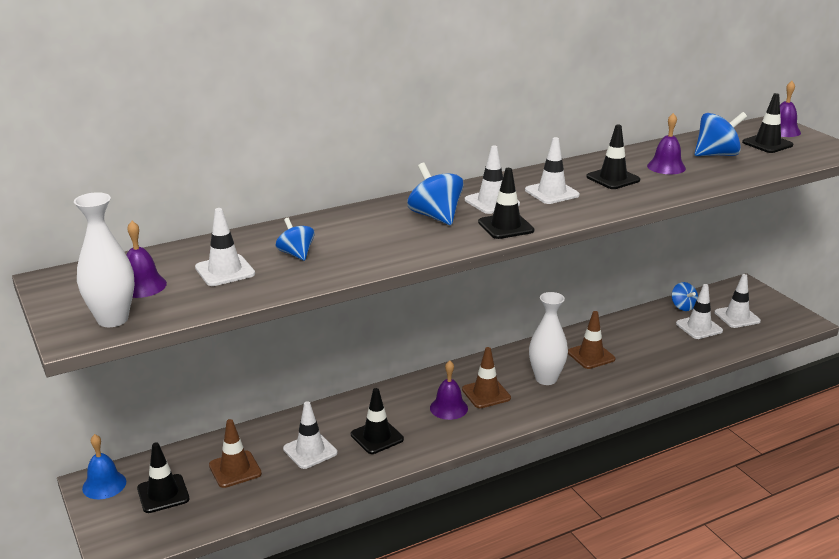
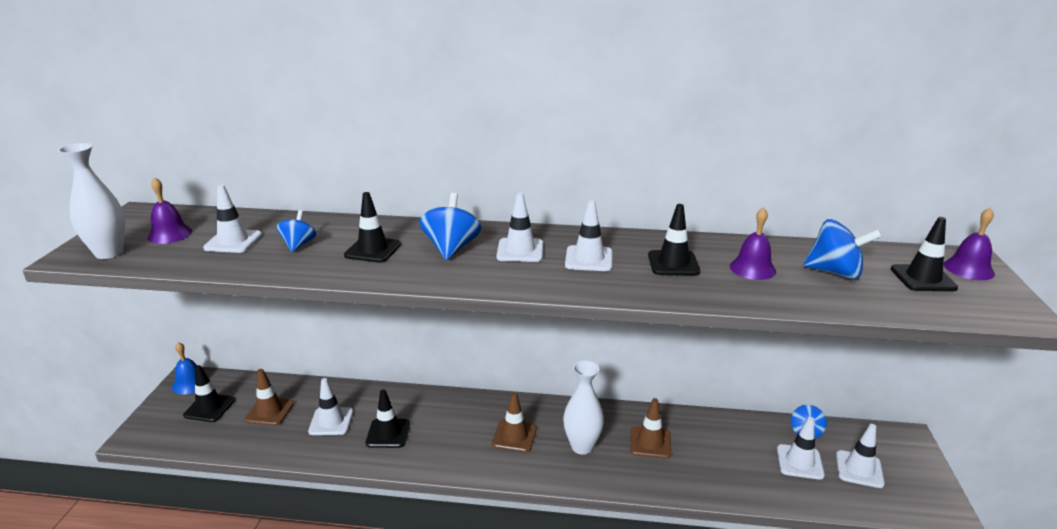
camera: 35 degrees right, 0 degrees up
(448, 408) = (470, 434): purple bell -> none
(506, 226) = (492, 277): black traffic cone -> black traffic cone (373, 250)

